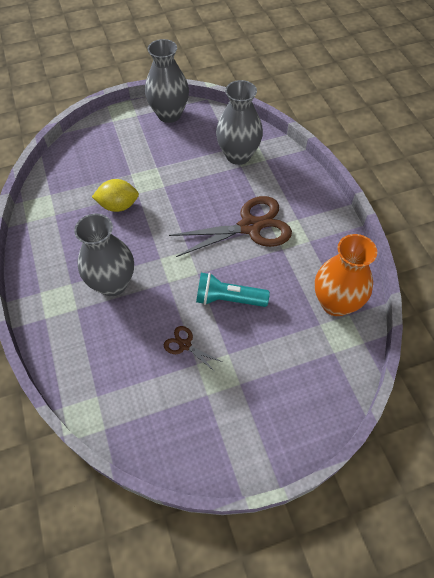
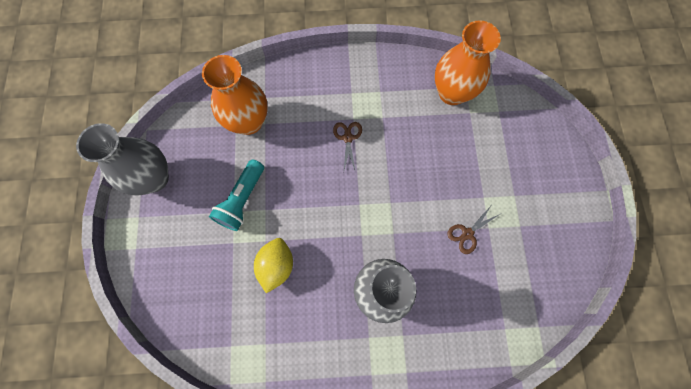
camera: 75 degrees left, 15 degrees up
(228, 299) = (426, 181): turquoise flashlight -> turquoise flashlight (242, 200)
(238, 155) = (248, 122): grey vase -> orange vase
(250, 226) = (347, 138): brown scissors -> brown scissors, size x0.45

